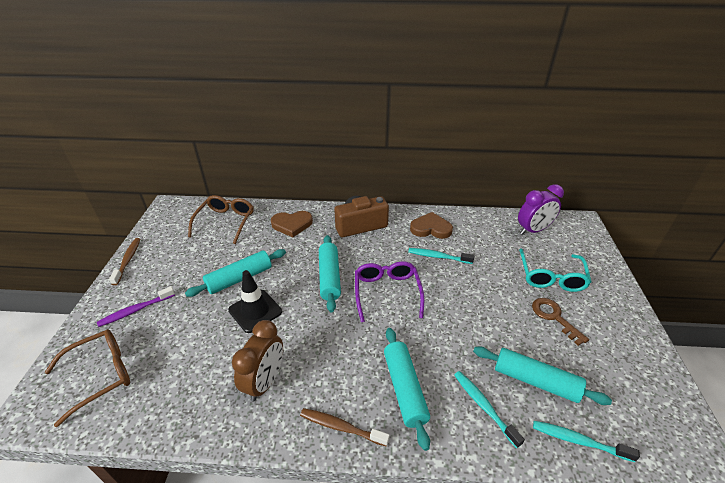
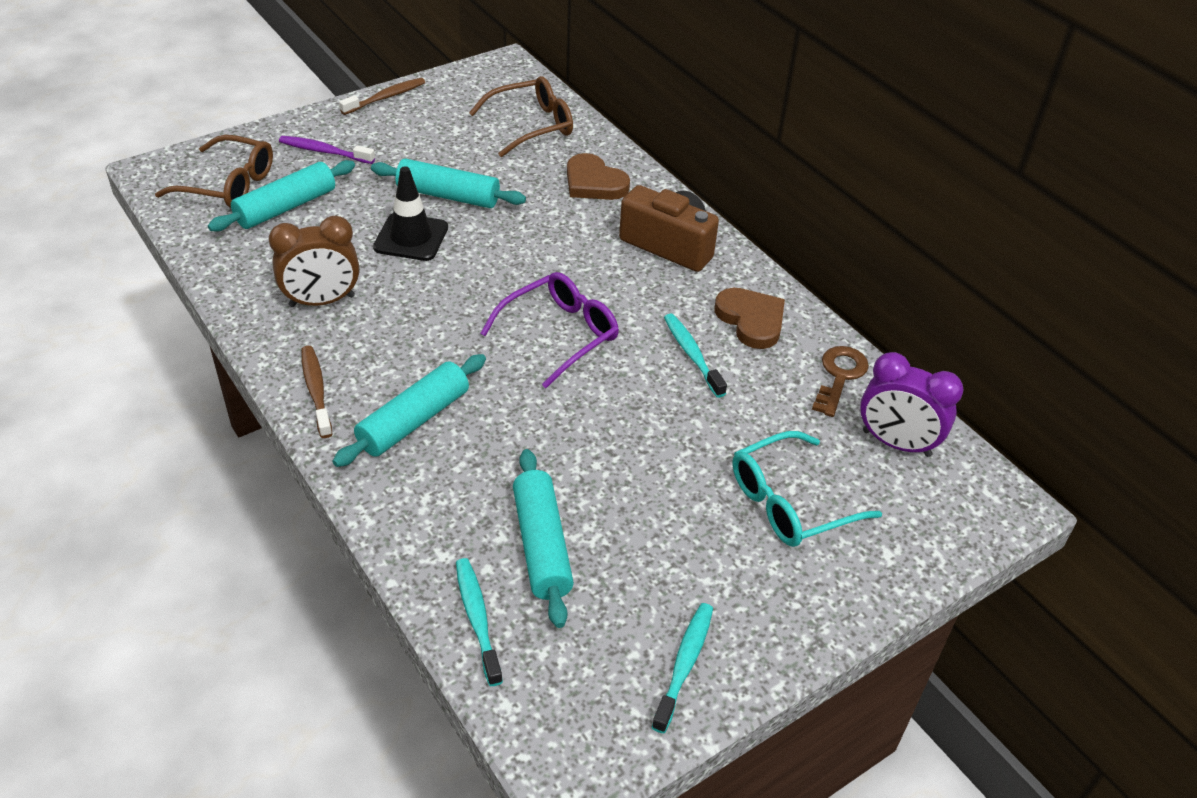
camera: 50 degrees right, 5 degrees up
(329, 277) = (531, 268): turquoise rolling pin -> turquoise rolling pin (286, 207)
(483, 406) = (452, 505): turquoise toothbrush -> turquoise toothbrush (684, 664)
(554, 317) = (693, 532): brown key -> brown key (839, 376)

